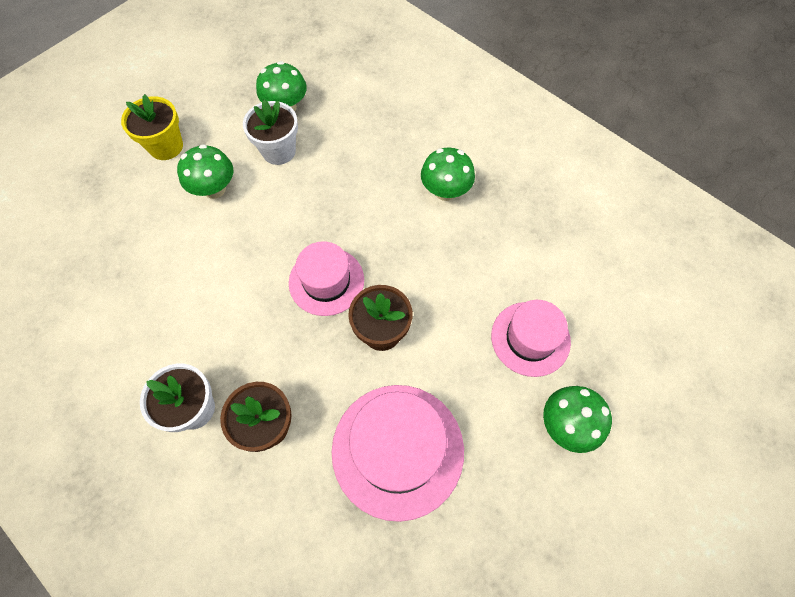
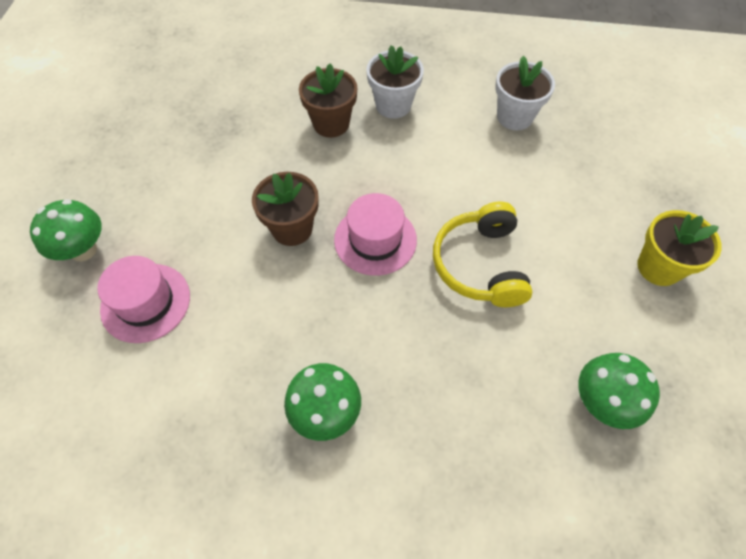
camera: 145 degrees right, 5 degrees down
(214, 189) = (561, 256): green mushroom -> none
(272, 217) = (480, 264): none -> yellow headphones
(279, 151) = (548, 338): white flower pot -> white flower pot (514, 117)
(397, 450) = (222, 160): pink hat -> none

